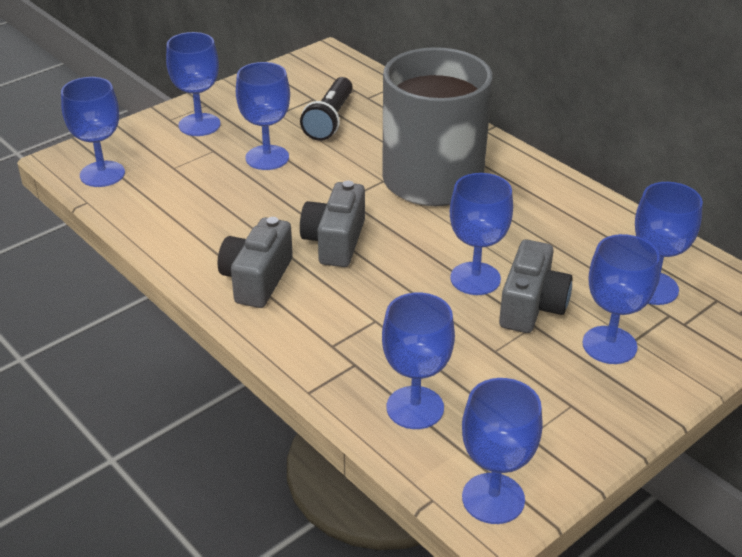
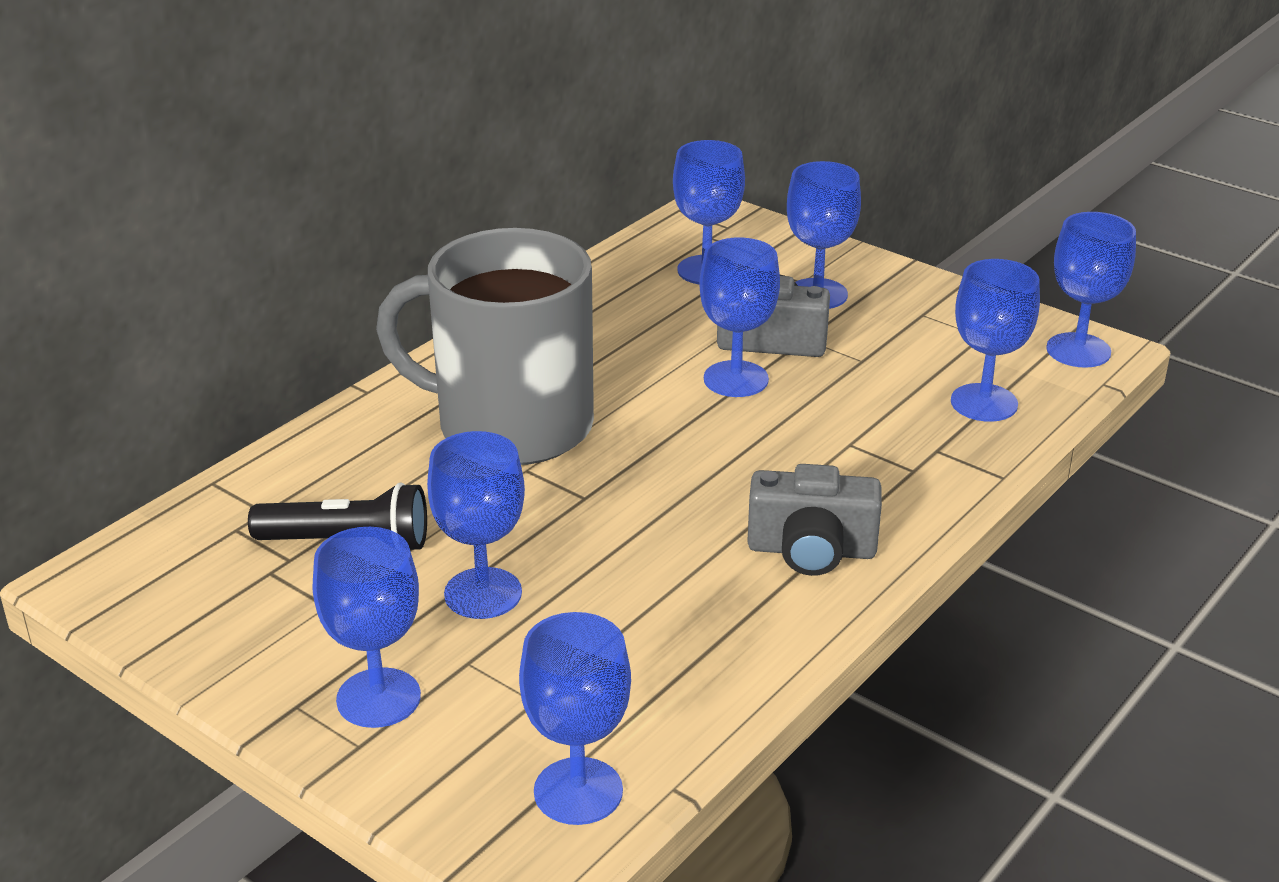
camera: 100 degrees left, 5 degrees down
(335, 241) = (697, 494): grey camera -> none

